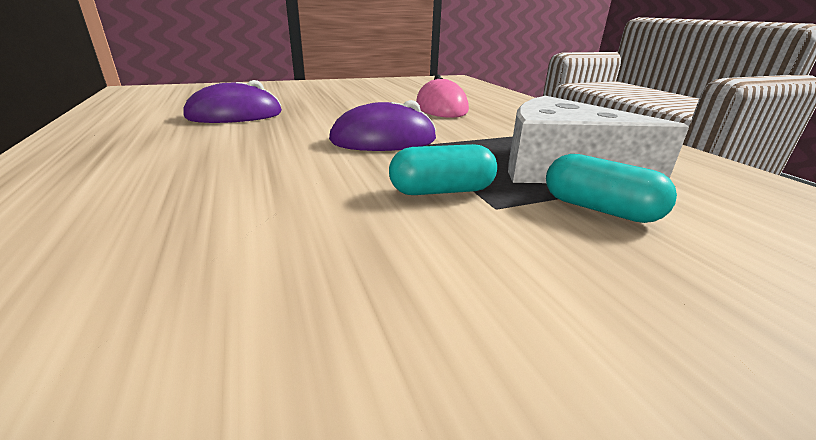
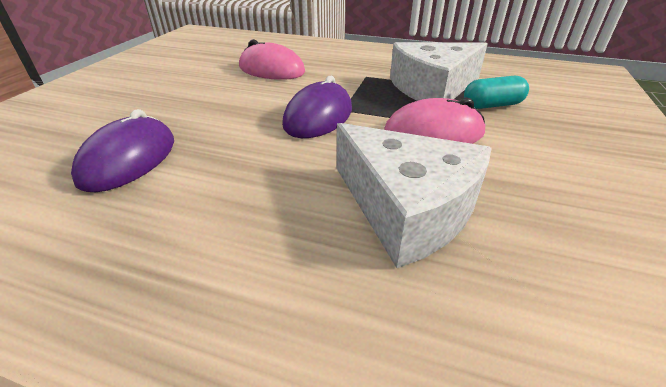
camera: 50 degrees left, 10 degrees up
(253, 212) = (407, 208): none -> white cheese
(442, 191) = (433, 133): turquoise capsule -> pink mouse

